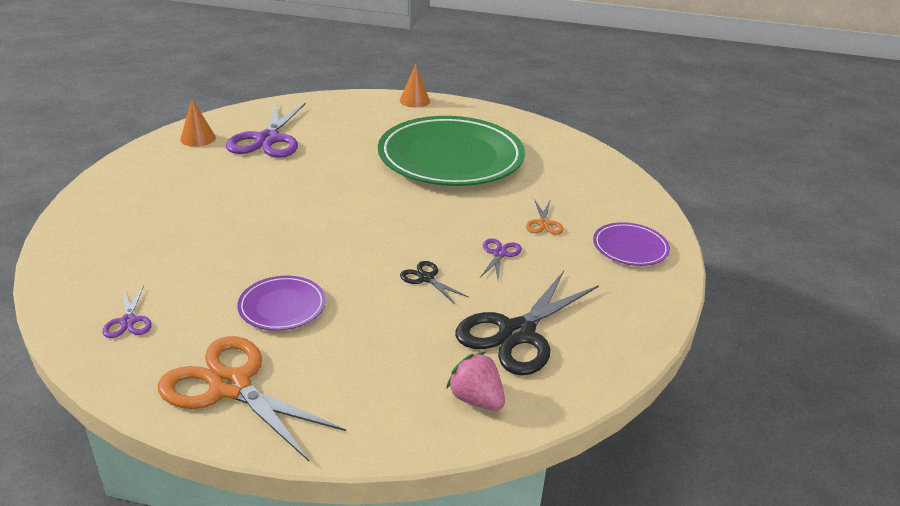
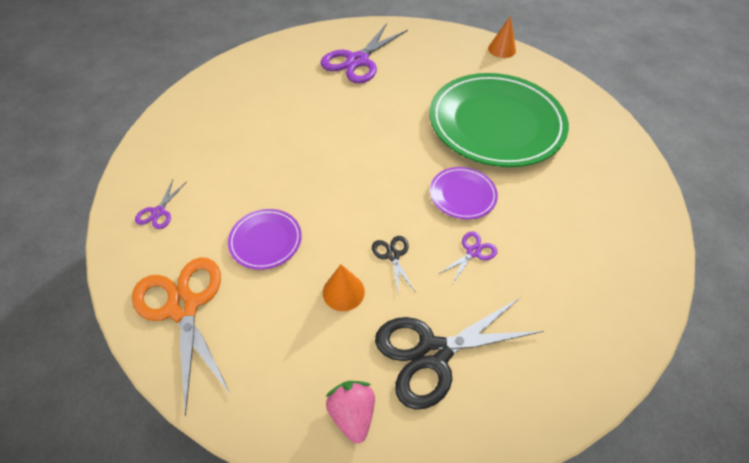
camera: 30 degrees right, 20 degrees up
(198, 138) = (308, 46): orange cone -> orange cone (343, 292)
(544, 223) = (536, 230): orange scissors -> none
(630, 247) = (607, 293): purple plate -> purple plate (462, 195)

